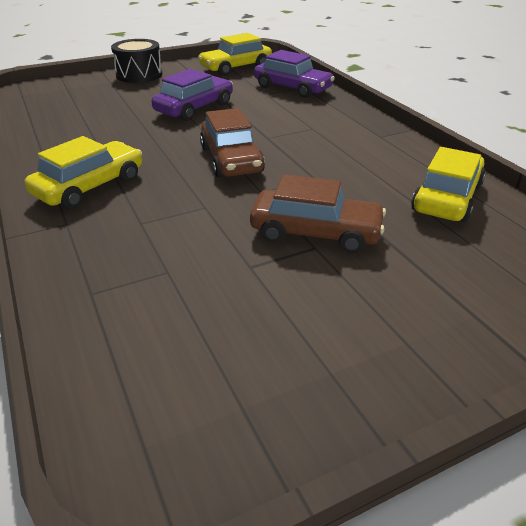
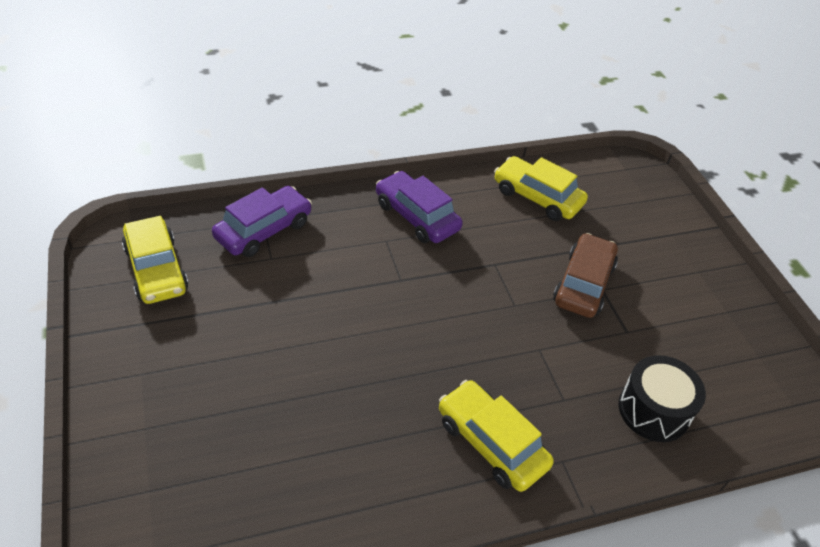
camera: 85 degrees left, 10 degrees up
(139, 75) = (131, 387): black drum -> black drum (653, 410)
(194, 108) = (296, 332): purple car -> purple car (417, 216)
(231, 159) = (449, 317): brown car -> none

